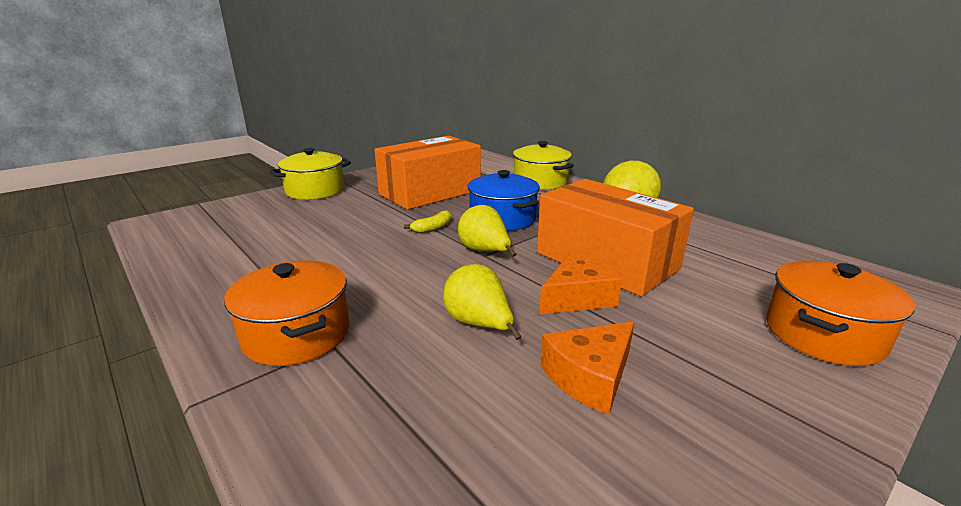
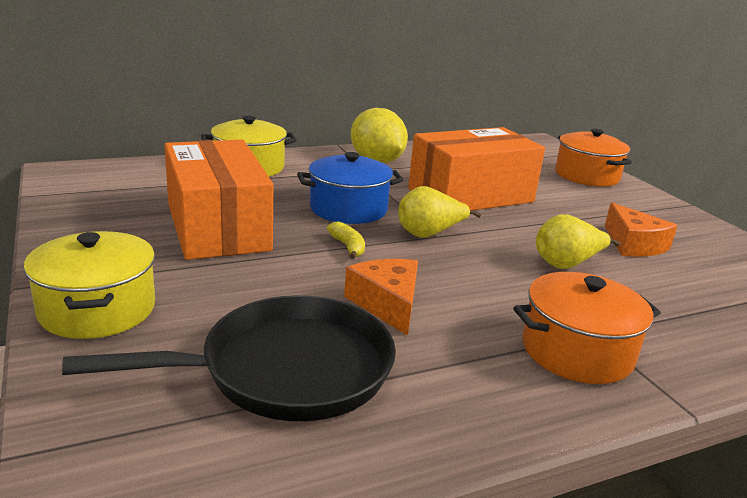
camera: 75 degrees left, 0 degrees up
(262, 236) = (287, 369): none -> black pan
(577, 297) = (530, 221): orange cheese -> orange cheese (387, 304)

